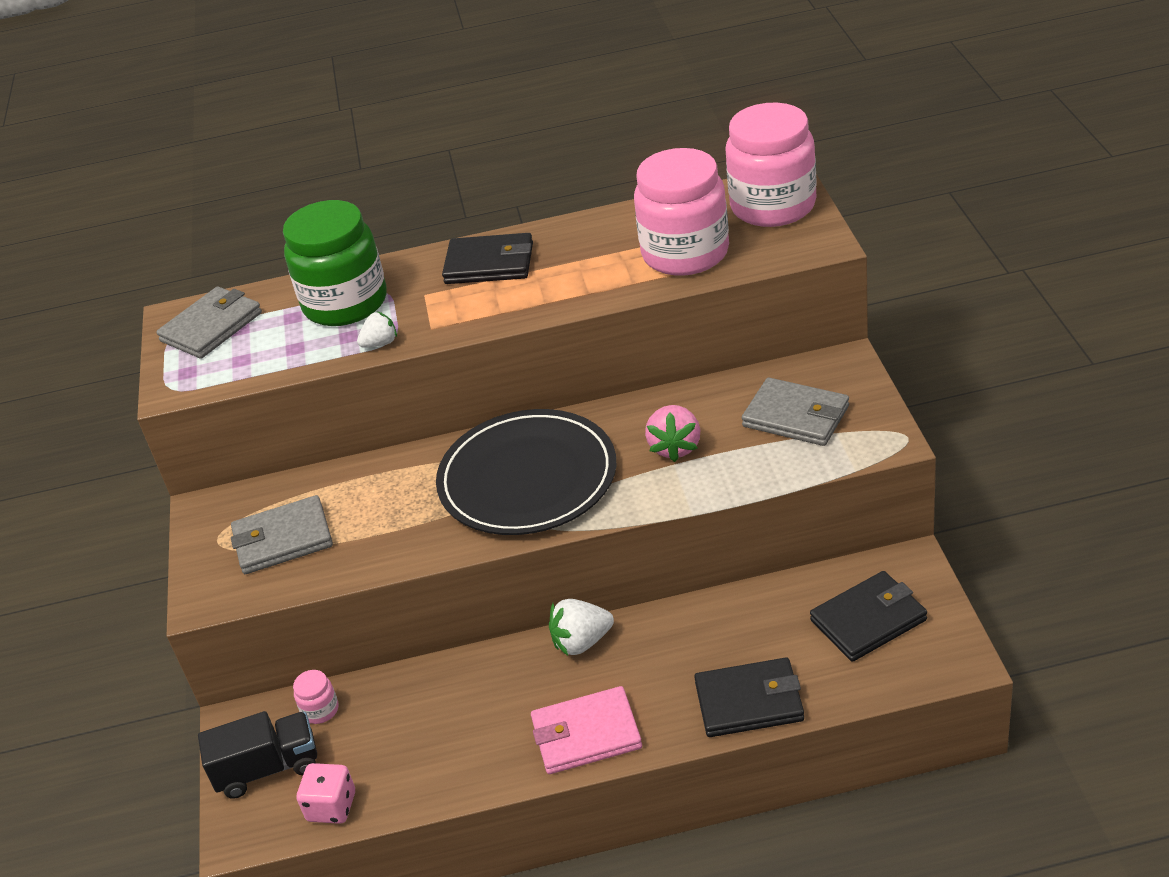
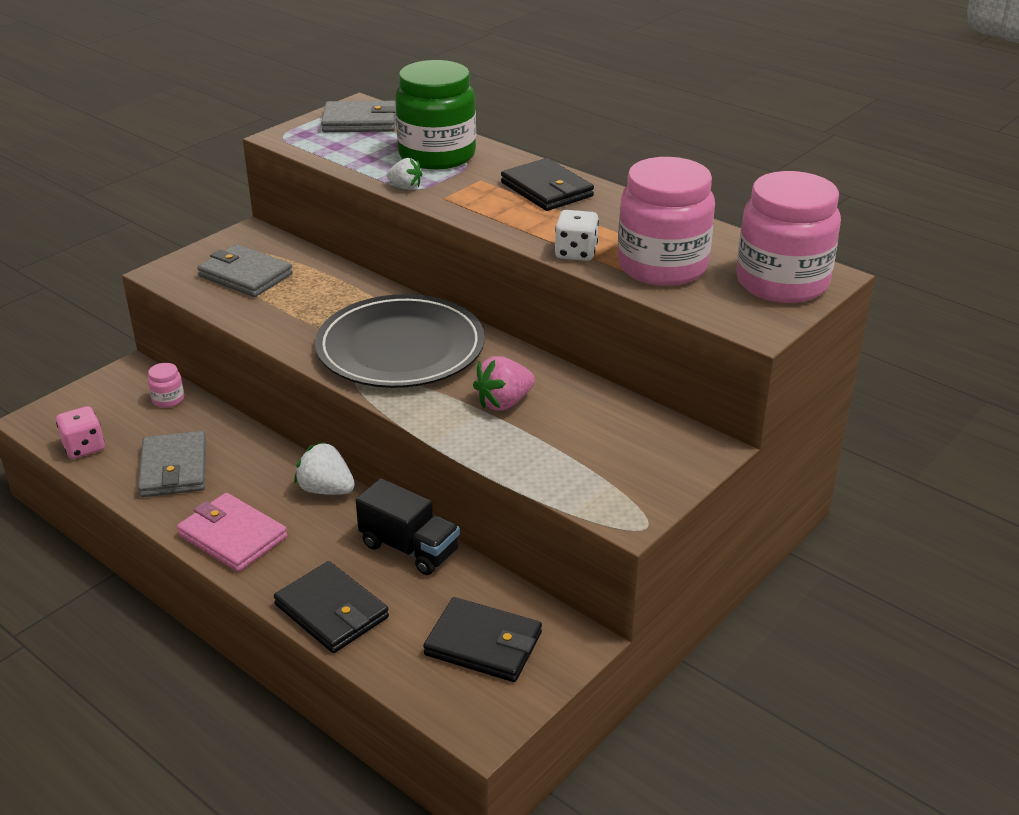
camera: 45 degrees right, 5 degrees down
(268, 768) = (101, 403): black truck -> black truck (409, 548)
(613, 289) = (576, 253): none -> white dice
(796, 416) = (607, 450): grey wallet -> grey wallet (174, 468)

